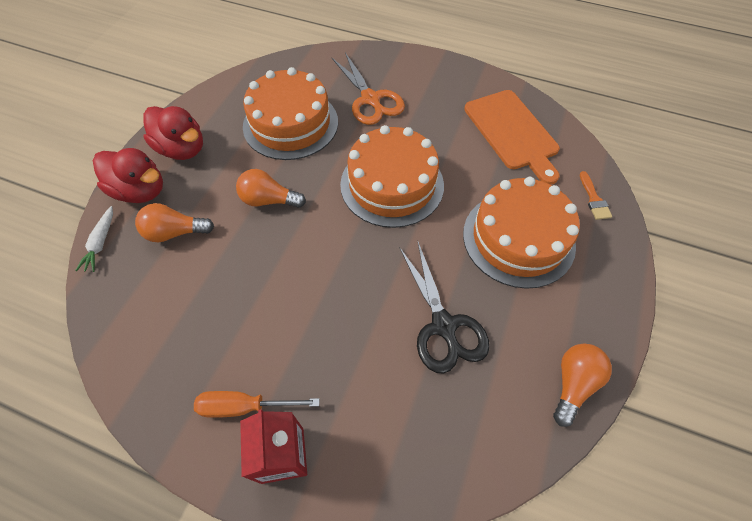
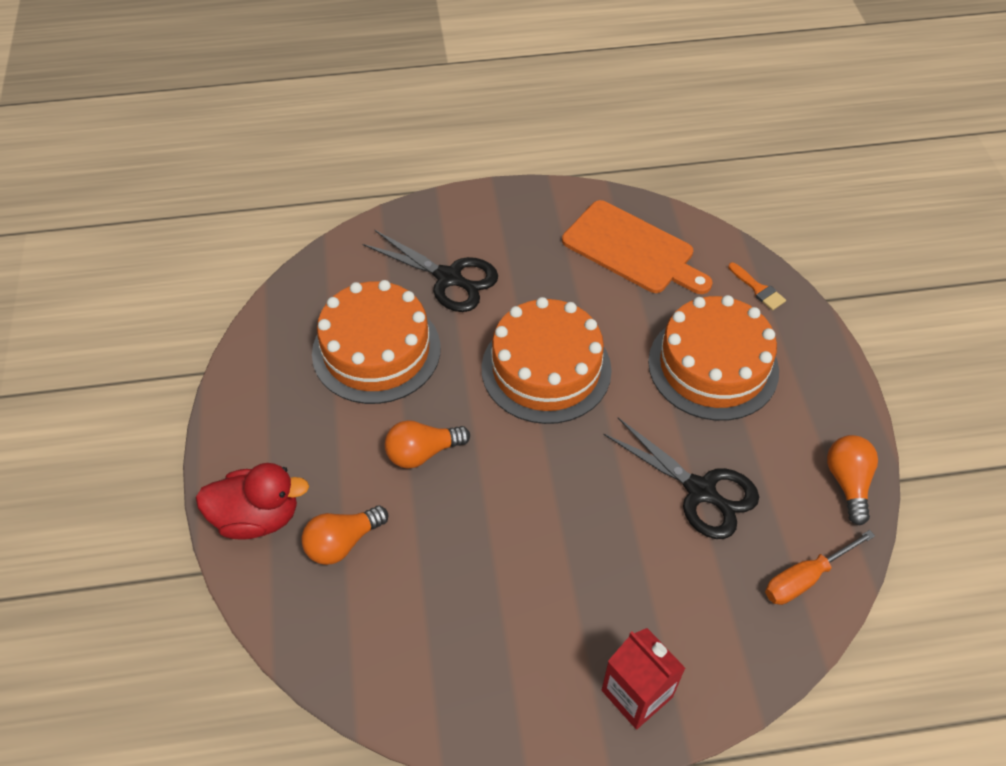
camera: 30 degrees left, 5 degrees down
(101, 243) = (262, 599): white carrot -> none
(182, 149) = (266, 443): red duck -> none
(244, 406) = (566, 673): orange screwdriver -> orange screwdriver (805, 578)
(371, 99) = (449, 278): orange scissors -> black scissors

